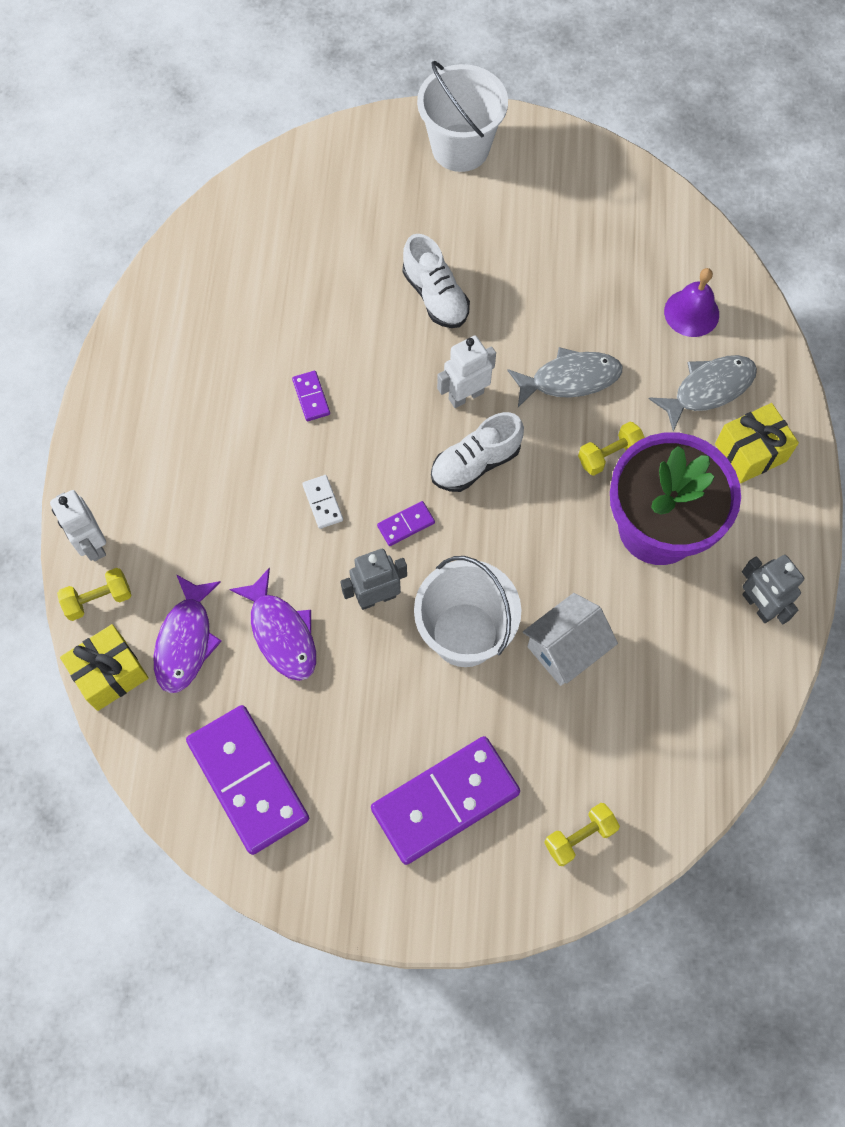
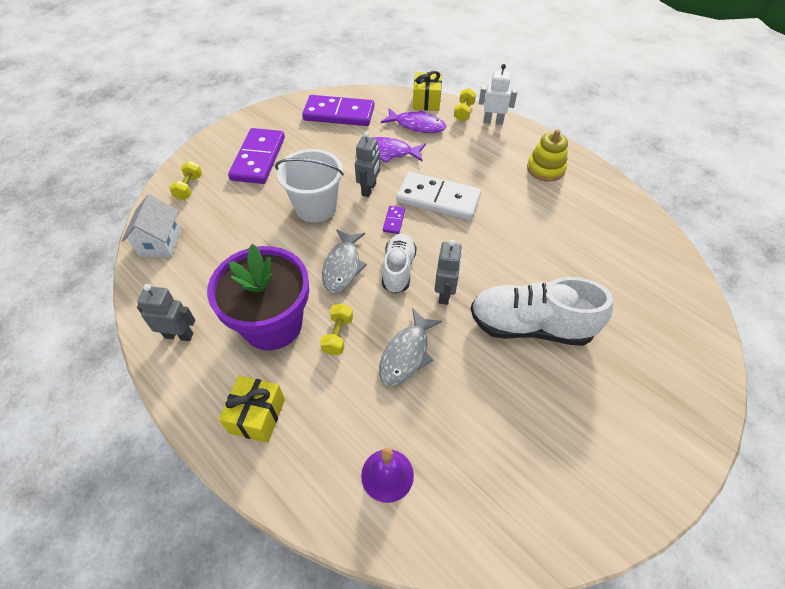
camera: 130 degrees right, 15 degrees down
(156, 417) = (545, 169): none -> yellow stacking toy
(186, 641) = (417, 125): purple fish -> purple fish turned 150 degrees clockwise
(311, 397) = (506, 228): purple domino -> none
(322, 503) = (438, 199): white domino -> white domino, size x2.39
(435, 296) = (530, 326): white shoe -> white shoe, size x1.63
(460, 148) = (661, 432): white bucket -> none
(466, 395) = (445, 294): white robot -> grey robot
(565, 649) = (264, 237): white house -> white house (160, 243)
(708, 389) = (322, 431): grey fish -> grey fish (342, 266)

